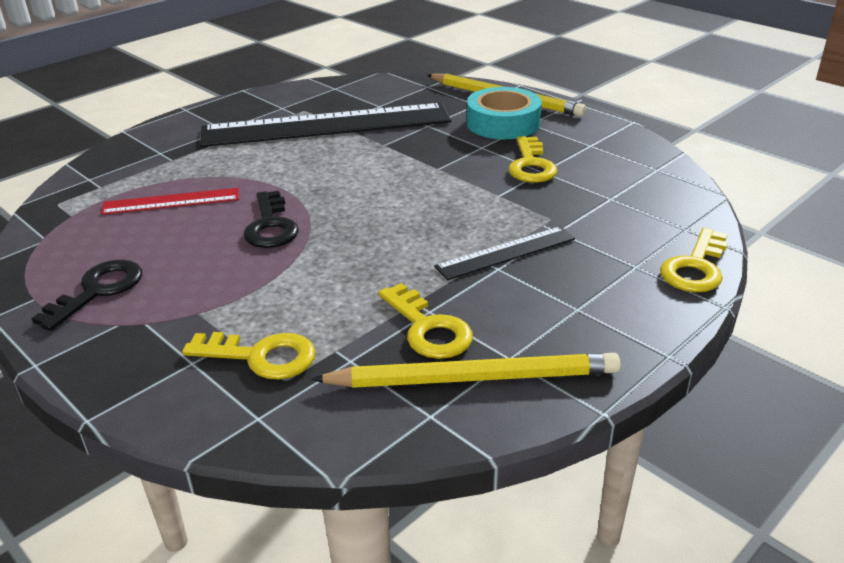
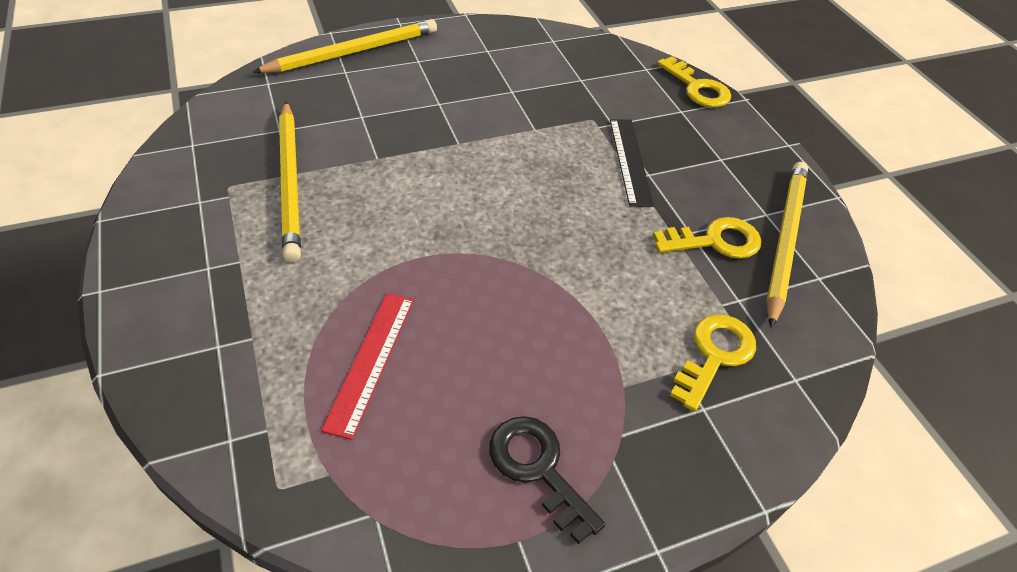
camera: 70 degrees left, 15 degrees up
(271, 226) = (490, 289): black key -> none
(326, 125) = (291, 182): black ruler -> yellow pencil
(503, 123) = (404, 73): turquoise tape -> none
(531, 165) = (498, 92): yellow key -> none

